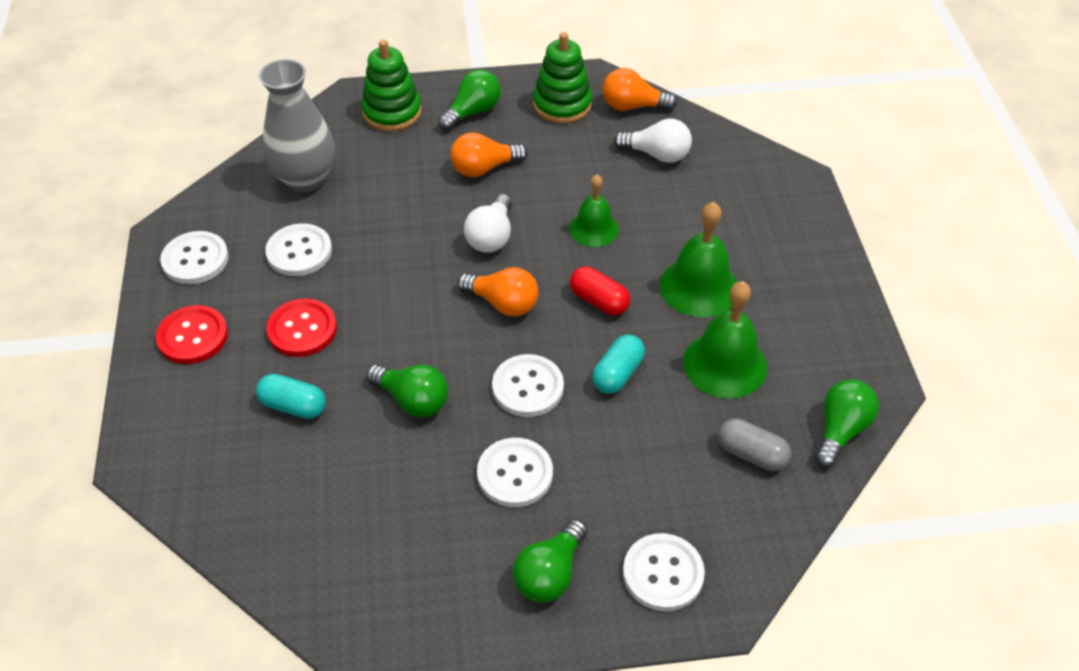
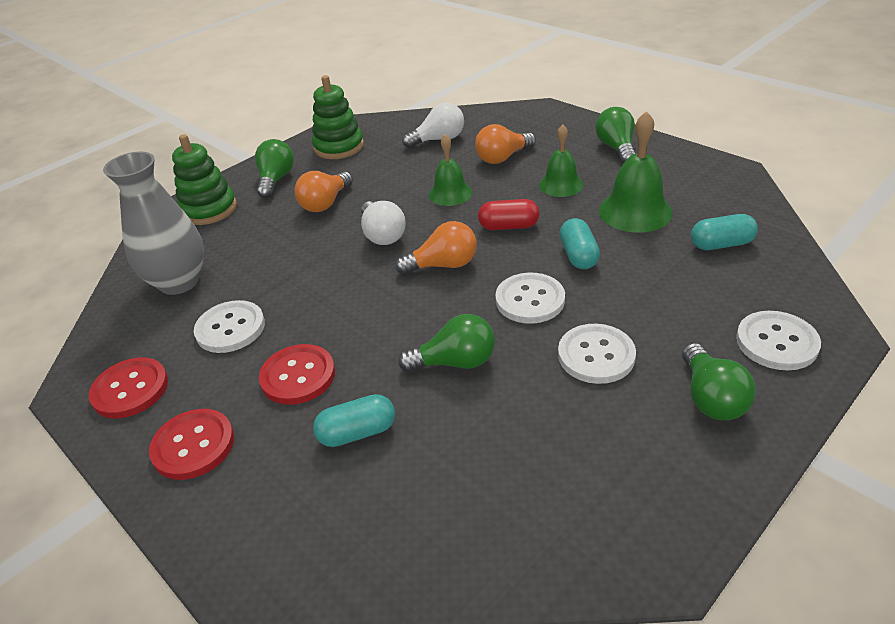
camera: 35 degrees left, 10 degrees down
(195, 259) = (130, 389): white button -> red button
(632, 106) = (389, 126): orange light bulb -> orange light bulb (503, 158)
(699, 287) = (561, 185): green bell -> green bell, size x0.65
(751, 454) = (721, 244): grey capsule -> turquoise capsule
(840, 430) = (747, 202): green light bulb -> green light bulb (616, 148)

